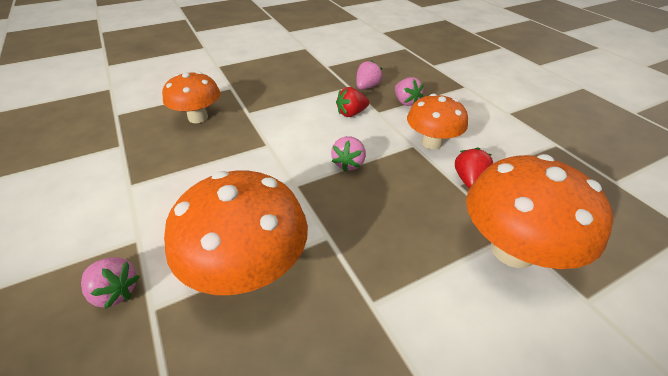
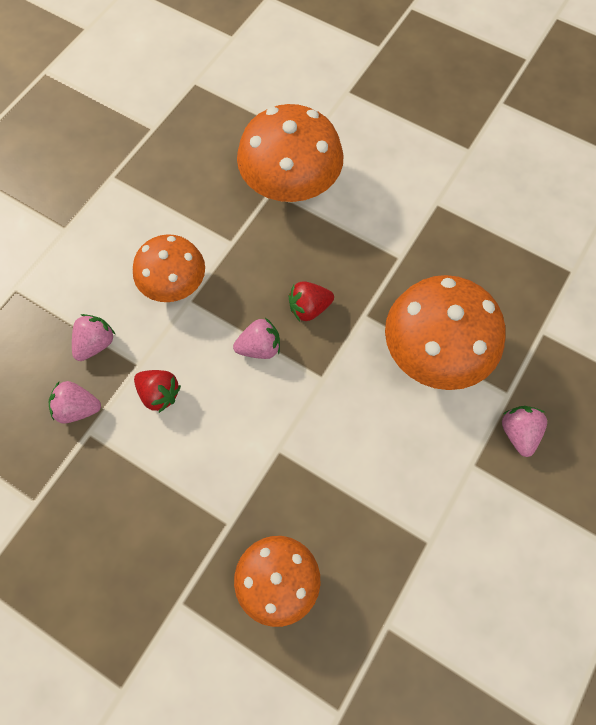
camera: 120 degrees left, 25 degrees up
(469, 180) = (220, 235): red strawberry -> red strawberry (309, 308)

